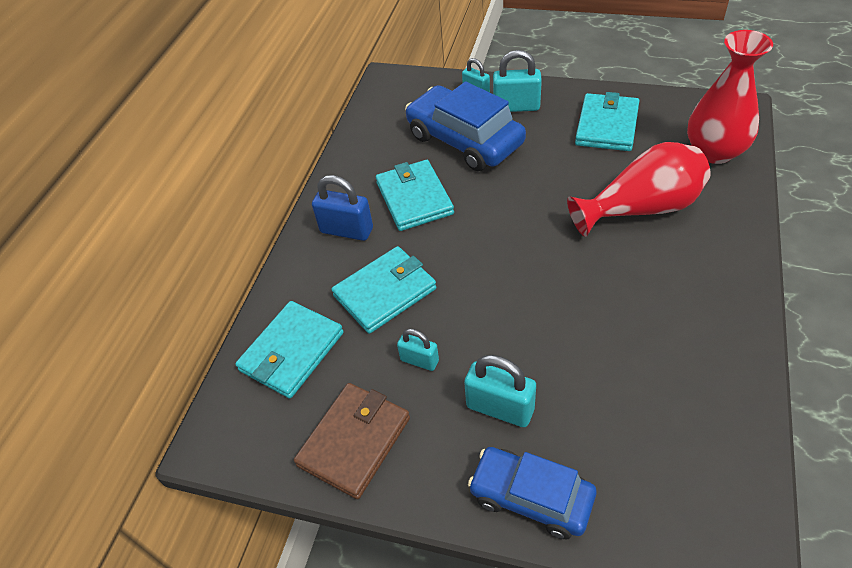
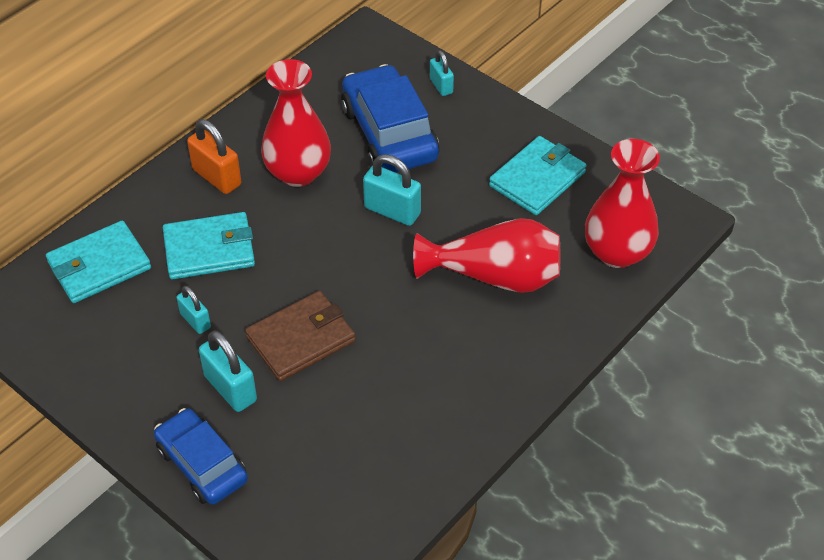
camera: 20 degrees right, 0 degrees up
(346, 230) = (217, 177): blue padlock -> orange padlock
(354, 441) = (100, 360): brown wallet -> brown wallet (301, 339)
(414, 198) = (298, 173): turquoise wallet -> red vase
(516, 107) = (467, 119): turquoise padlock -> turquoise padlock (392, 211)

